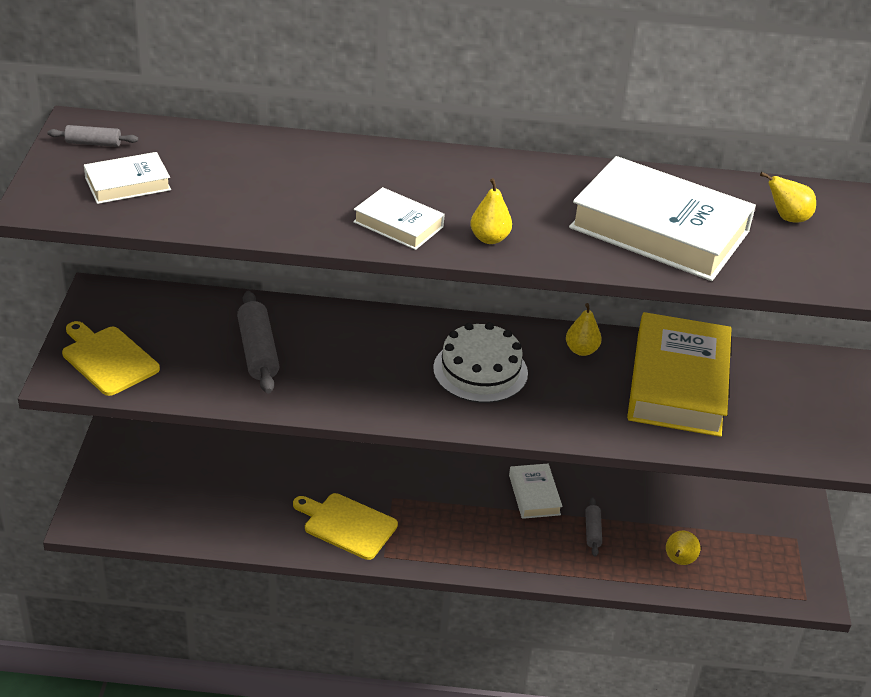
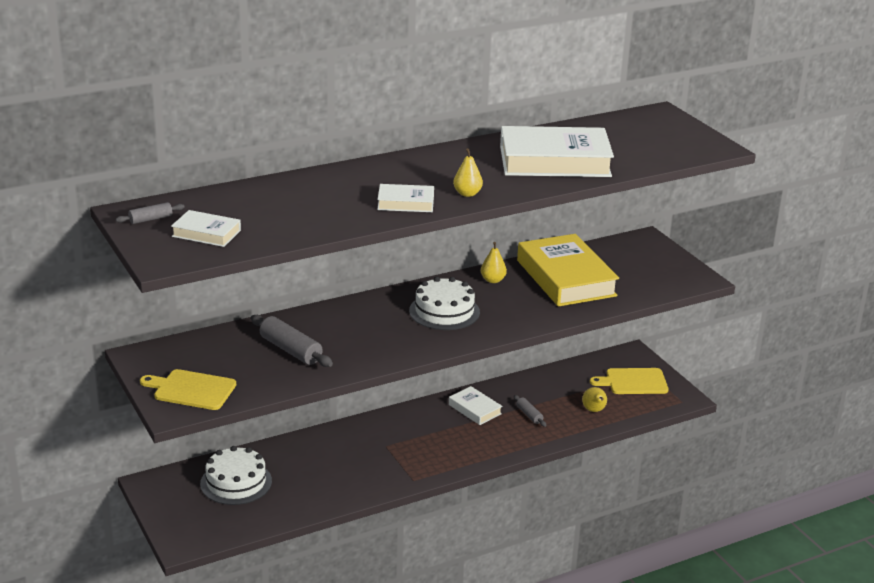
camera: 30 degrees left, 10 degrees down
(127, 184) = (206, 233): white book -> white book turned 75 degrees clockwise
(199, 471) = (236, 482): none -> white cake
(347, 525) = (371, 473): yellow cutting board -> yellow cutting board (633, 382)
(787, 218) = (614, 135): yellow pear -> none

